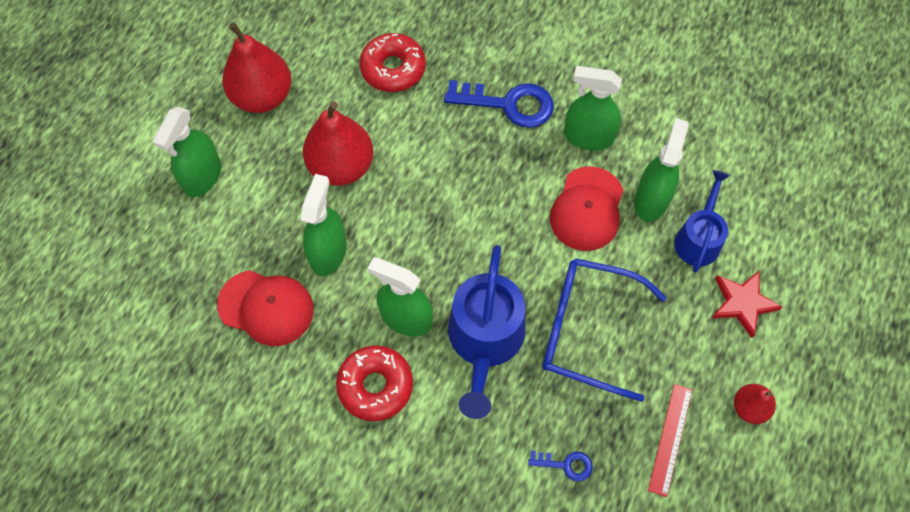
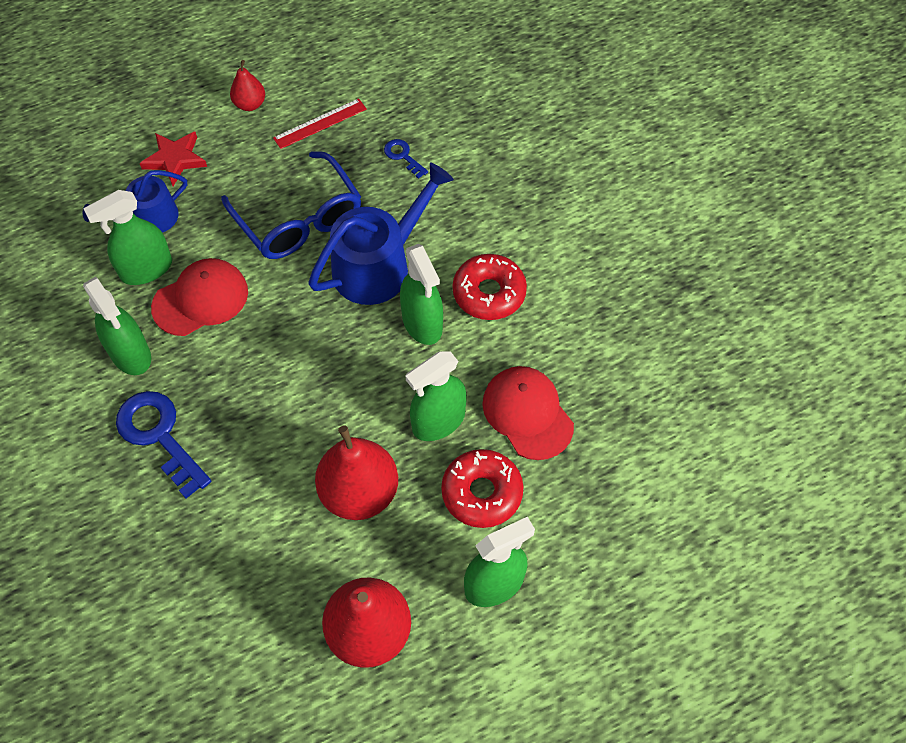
camera: 140 degrees left, 5 degrees down
(393, 69) = (220, 558): red donut -> red donut (482, 493)

